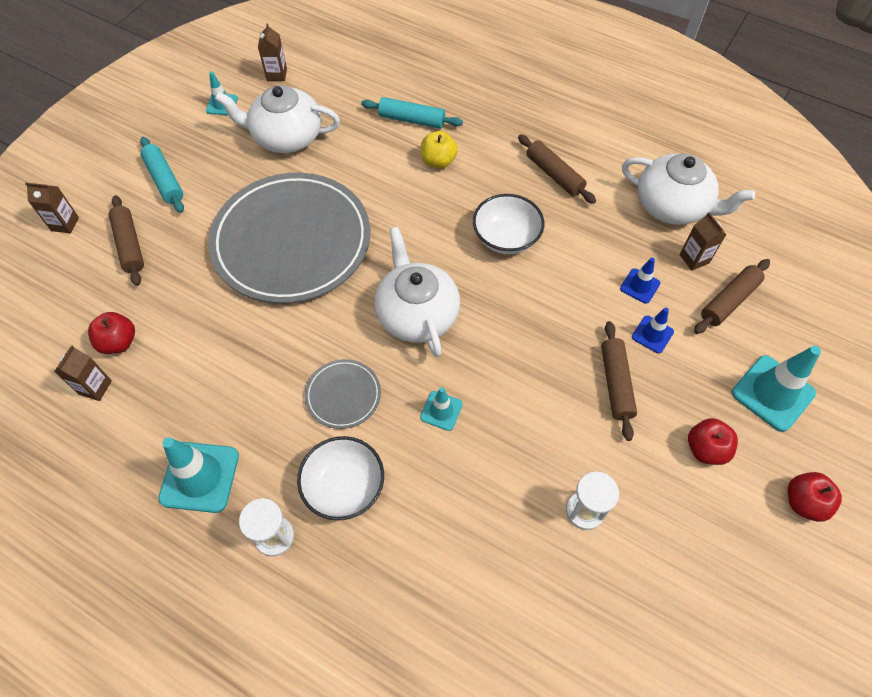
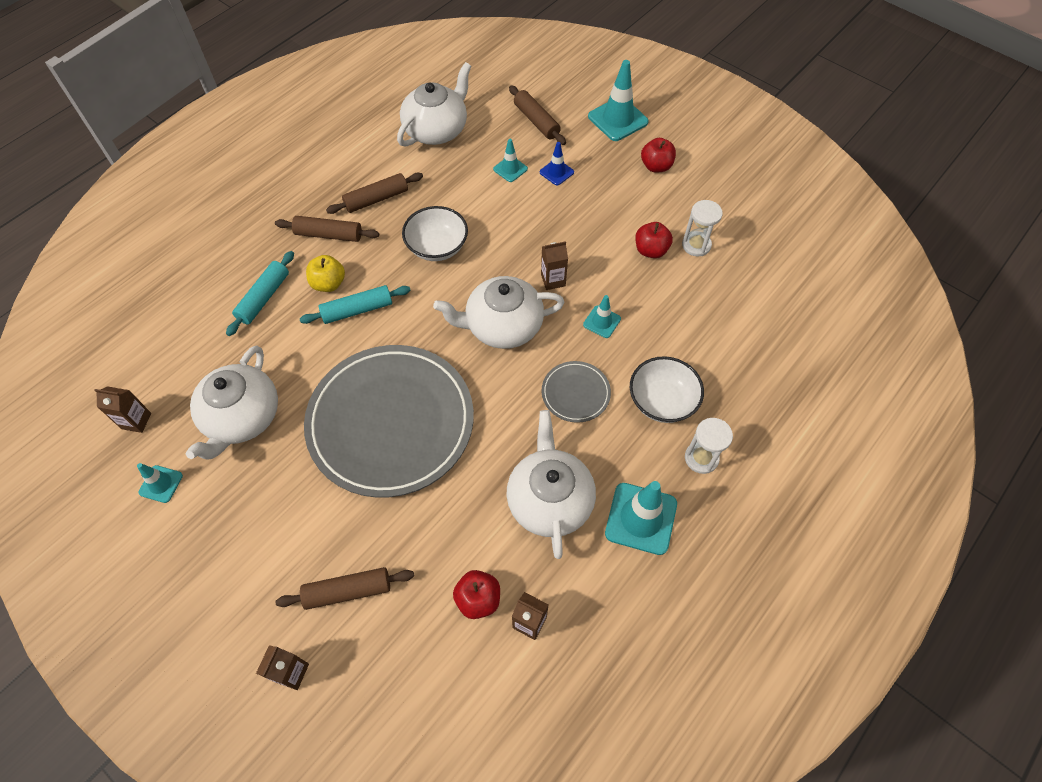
camera: 80 degrees left, 0 degrees up
(164, 180) = (261, 552): turquoise rolling pin -> turquoise rolling pin (357, 310)
(218, 387) = (549, 499): none -> white teapot
(616, 383) = (595, 204): brown rolling pin -> brown rolling pin (329, 235)
(640, 286) = (510, 169): blue traffic cone -> turquoise traffic cone
(694, 259) = (493, 130): brown carton -> brown carton (553, 280)
(804, 502) = (700, 127): red apple -> red apple (651, 250)

